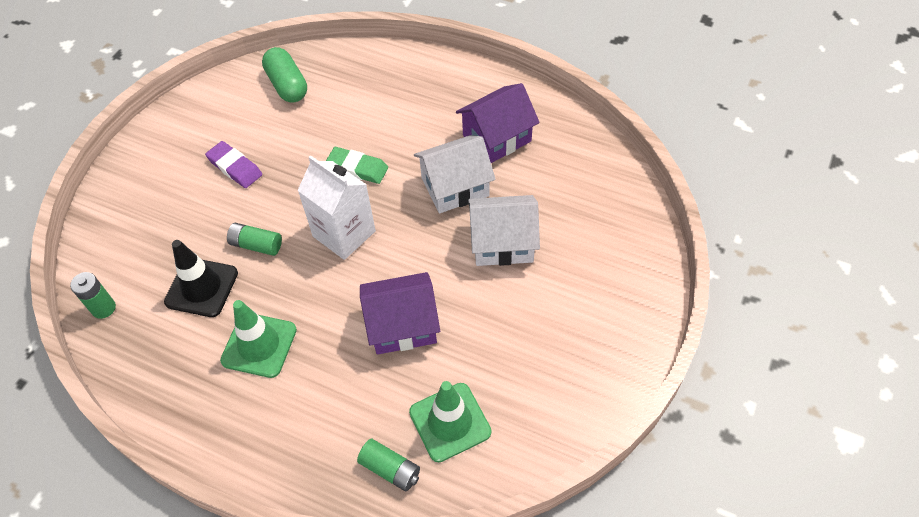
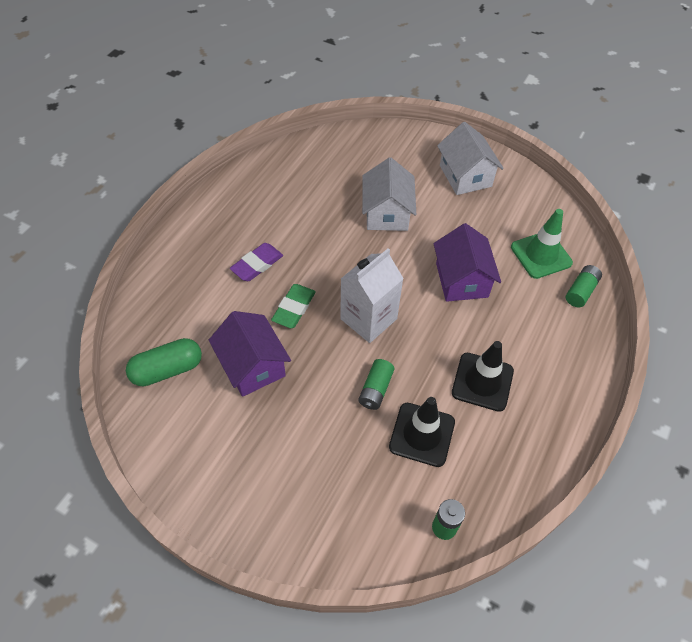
camera: 90 degrees left, 0 degrees up
(235, 167) = (275, 415): purple eraser -> purple eraser (257, 264)
(259, 345) = (482, 382): green traffic cone -> black traffic cone
(455, 187) = (326, 238): white house -> white house (465, 176)
(497, 138) = (277, 207): purple house -> purple house (252, 366)

